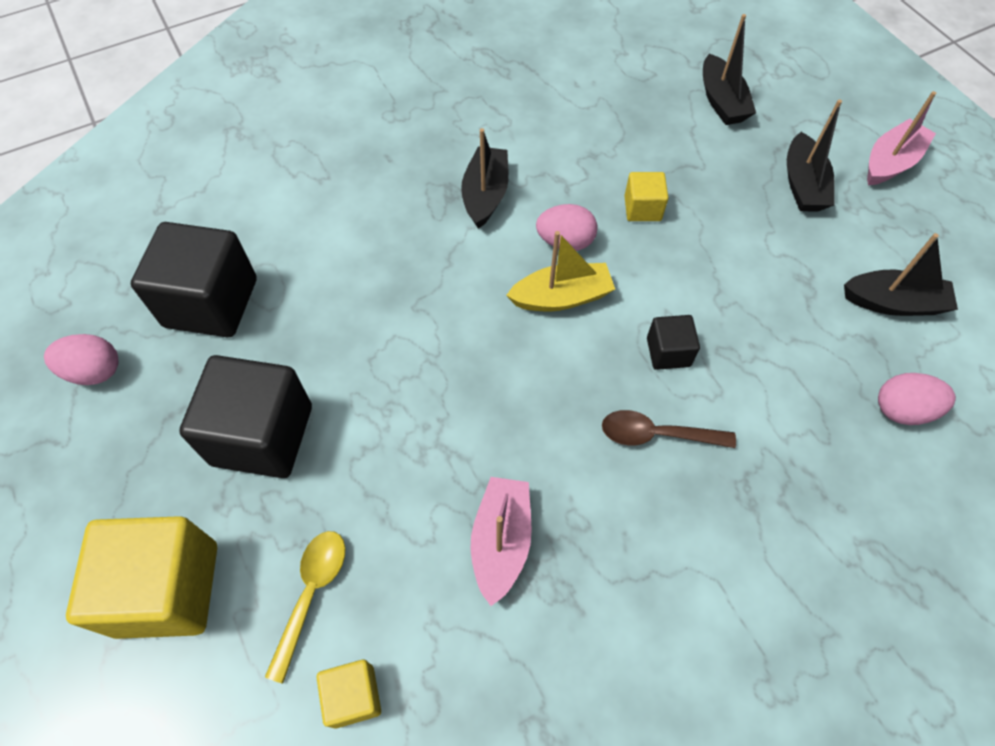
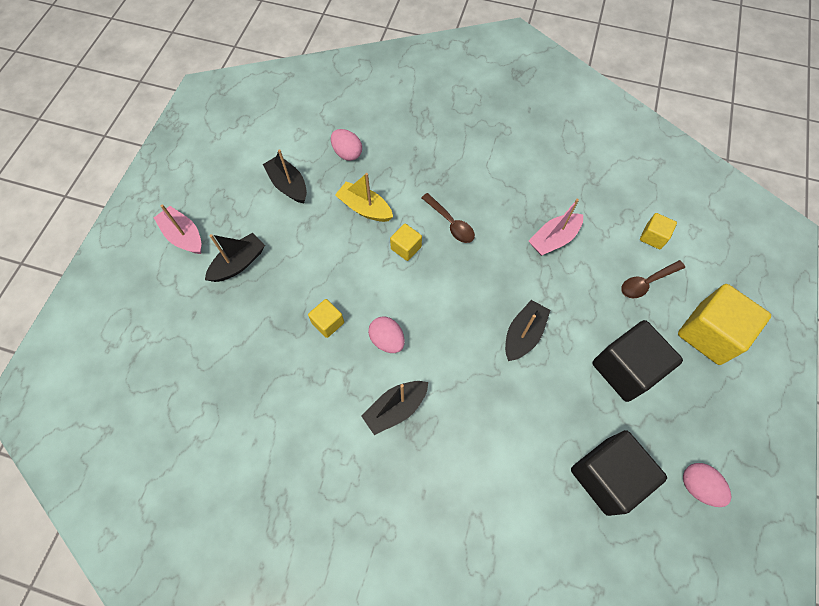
camera: 135 degrees left, 5 degrees up
(311, 593) = (646, 282): yellow spoon -> brown spoon
(561, 297) = (422, 313): yellow boat -> yellow boat (364, 208)
(668, 352) = (406, 248): black cube -> yellow cube
(721, 101) = (199, 346): black boat -> black boat (523, 334)
(890, 162) = (184, 236): pink boat -> pink boat turned 45 degrees clockwise

